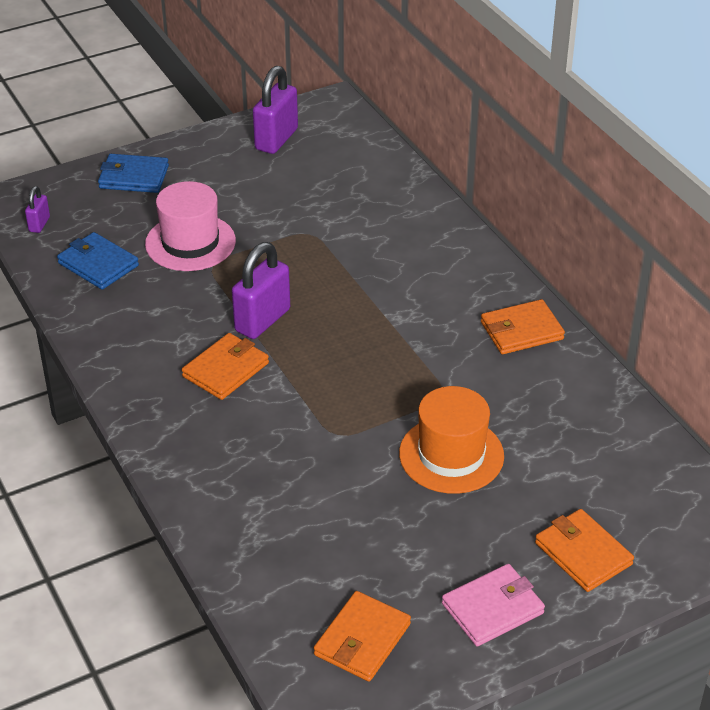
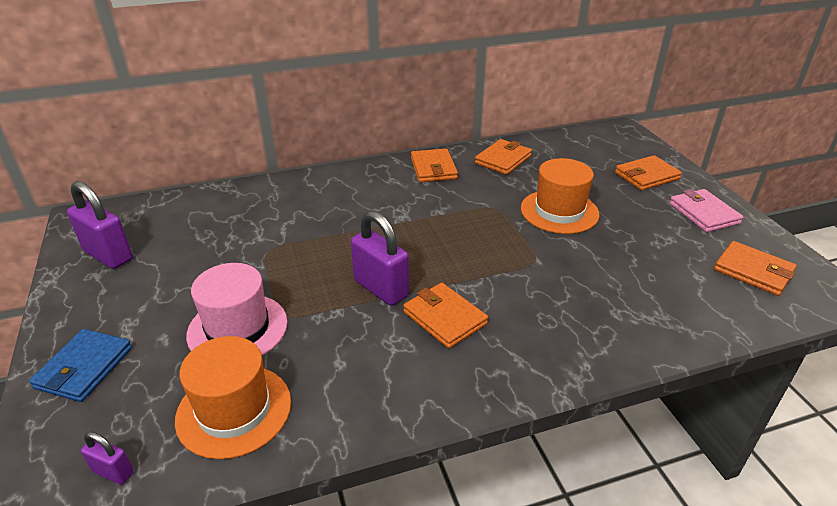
camera: 80 degrees left, 5 degrees down
(98, 264) = (234, 410): blue wallet -> orange hat
(573, 396) = (503, 159): none -> orange wallet

